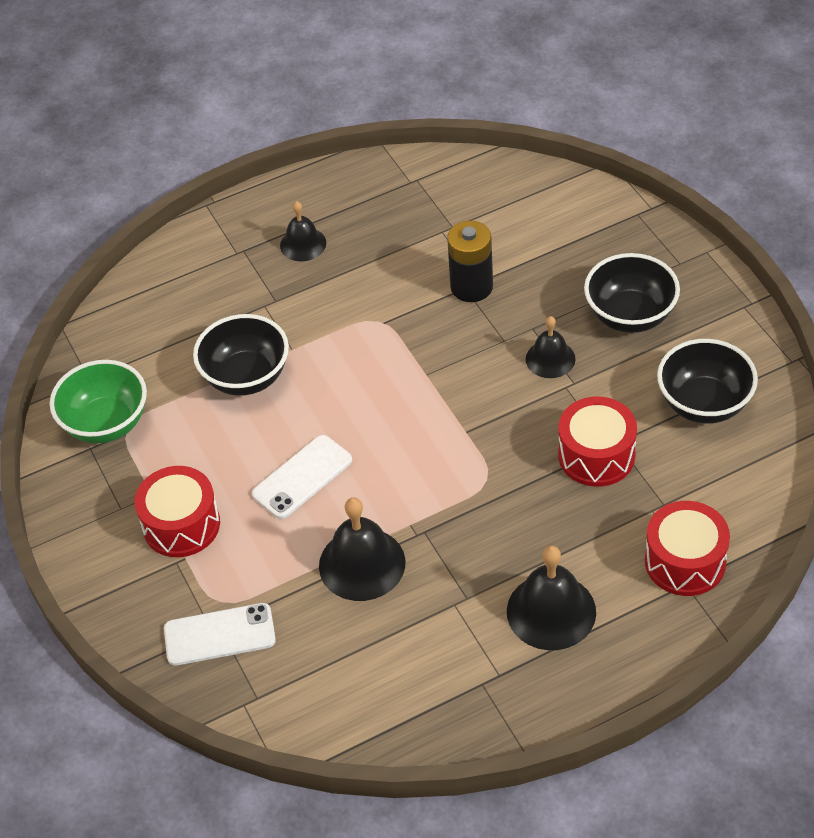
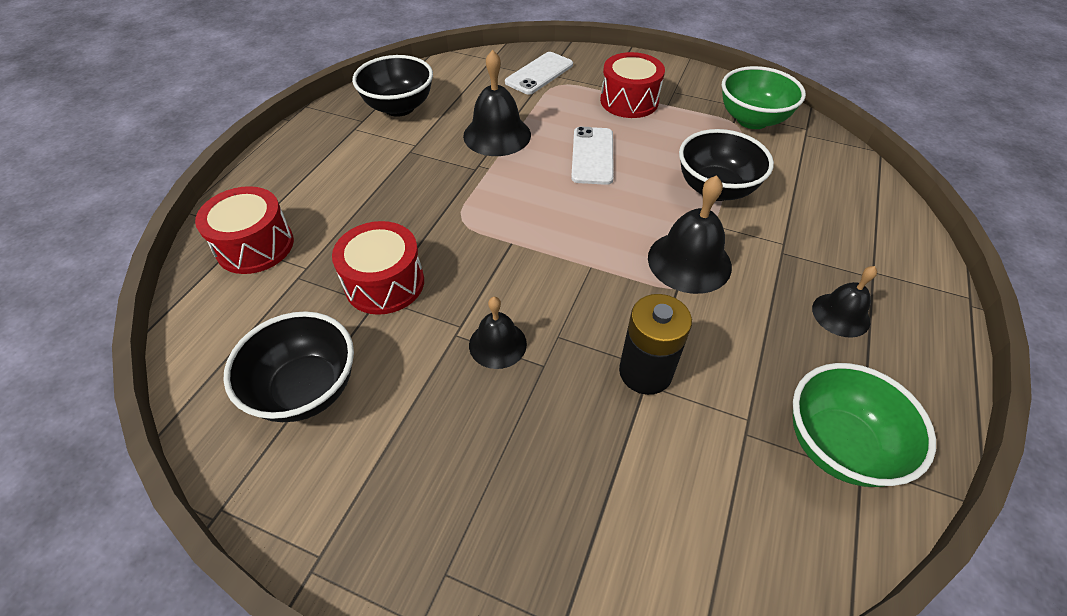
camera: 135 degrees right, 0 degrees up
(410, 194) = (837, 445): none -> green bowl
(551, 611) = (344, 170): black bell -> black bell (689, 261)
(630, 316) = (454, 446): black bowl -> black bowl (399, 107)

